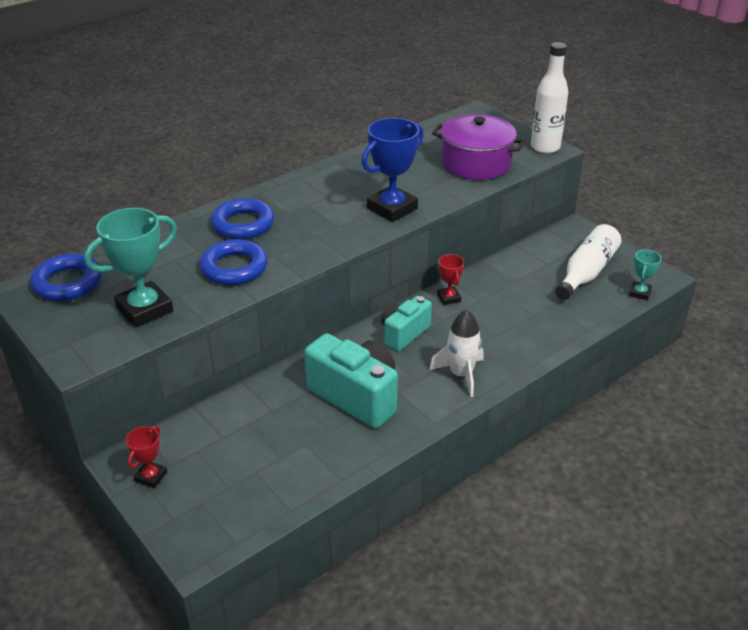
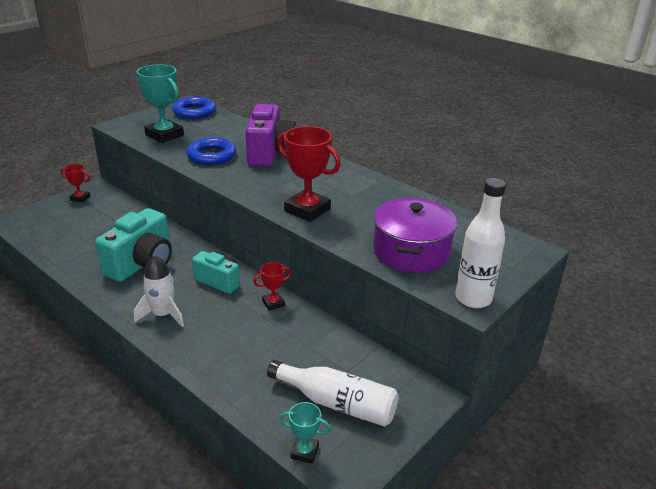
camera: 80 degrees right, 5 degrees down
(243, 224) = (270, 153): blue ring -> purple camera
(392, 208) = (307, 210): blue trophy -> red trophy

